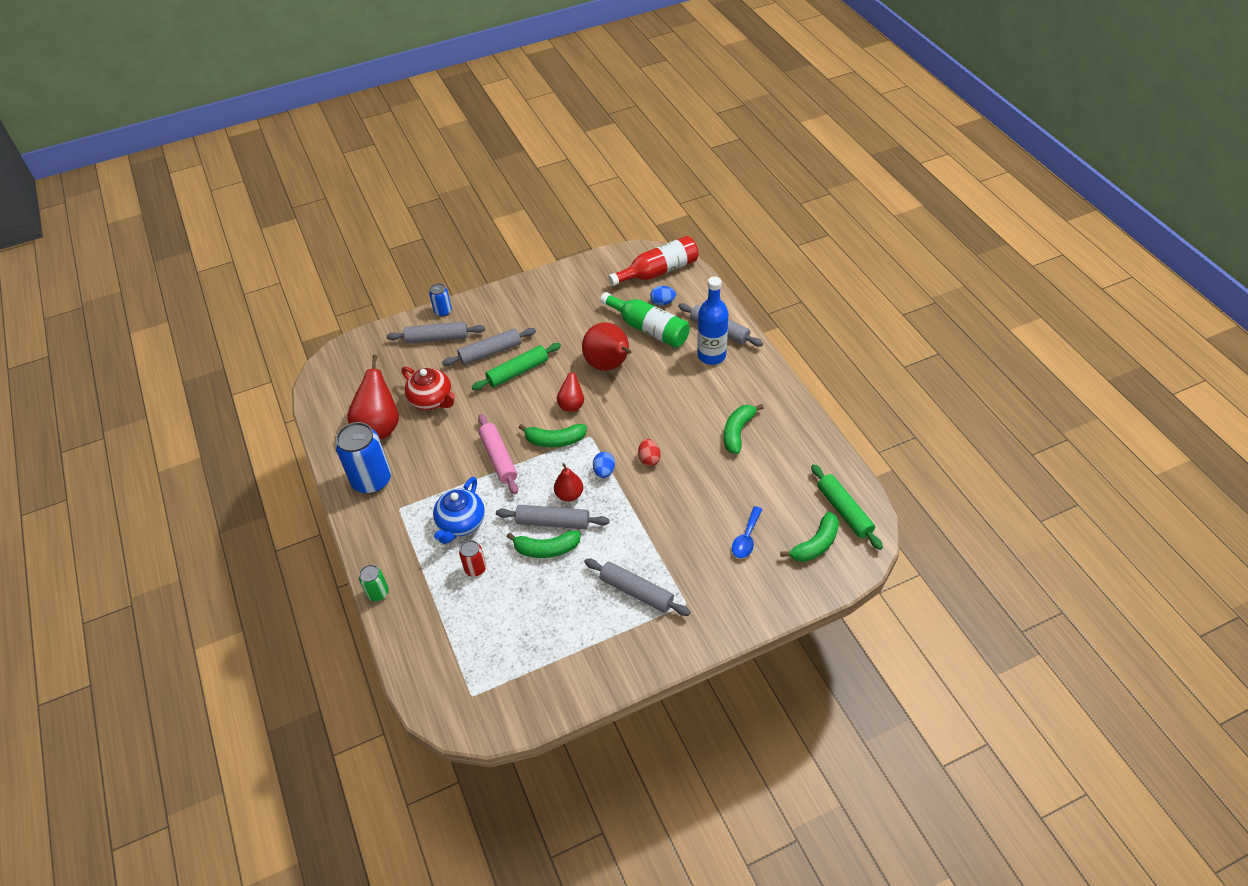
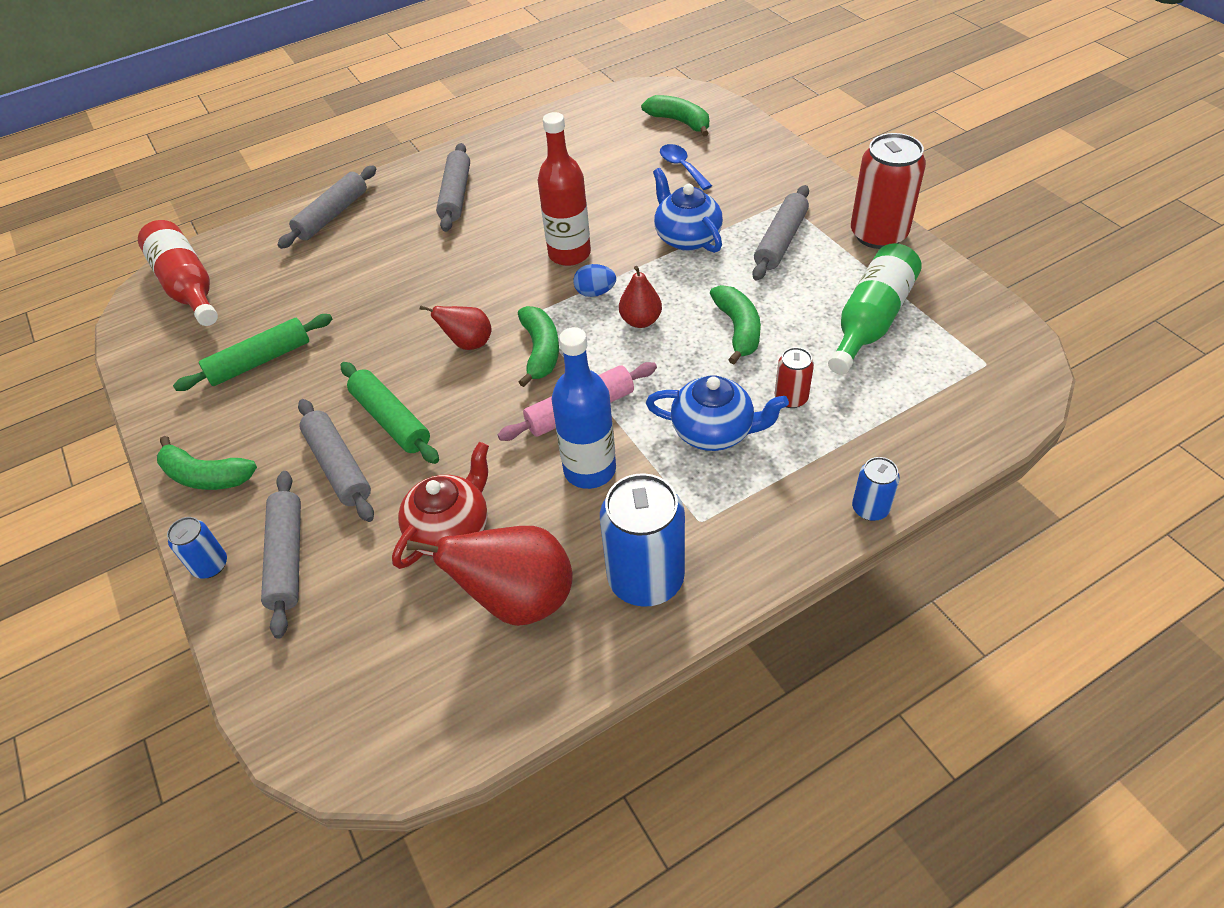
camera: 95 degrees left, 0 degrees up
(378, 593) = (870, 508): green can -> blue can
(553, 522) = (691, 330): grey rolling pin -> grey rolling pin (456, 195)
(609, 365) = (388, 314): red pear -> none
(630, 662) = (878, 234): none -> red can
(648, 329) = (316, 282): green bottle -> green bottle (870, 321)
(649, 459) = (569, 254): red egg -> red bottle
(653, 531) = (687, 237): none -> blue teapot
(662, 302) = (261, 274): blue egg -> none
(711, 355) = (381, 218): blue bottle -> blue bottle (589, 470)
(738, 432) = (519, 185): green banana -> green banana (206, 476)
(746, 538) = (682, 167): blue spoon -> blue spoon turned 135 degrees counterclockwise
(844, 511) = (631, 107): green rolling pin -> green rolling pin (260, 361)

